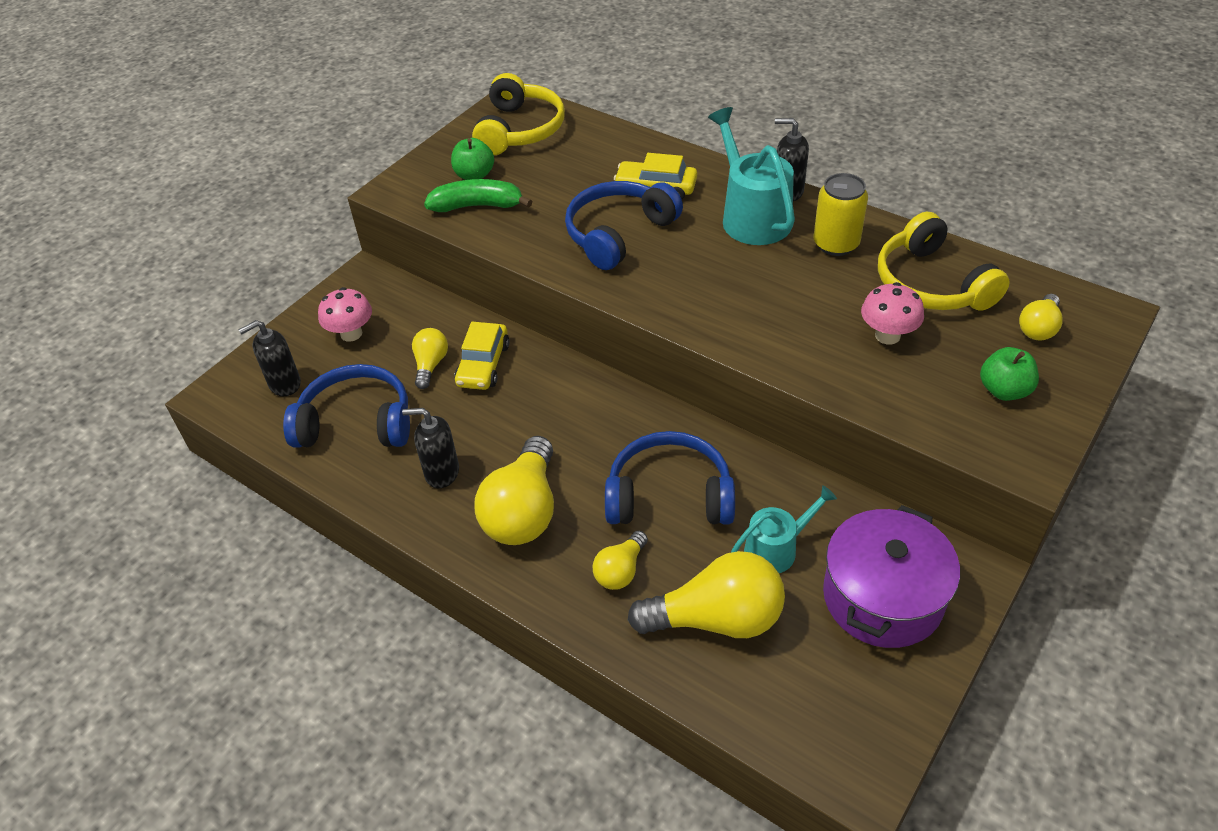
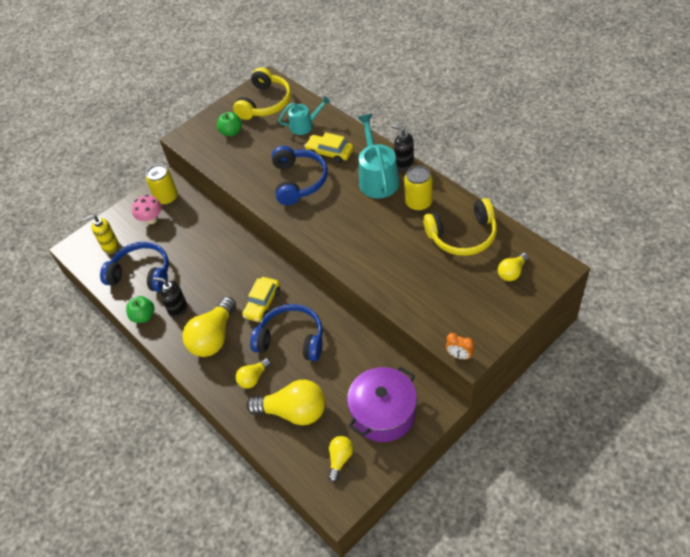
camera: 15 degrees right, 5 degrees up
(284, 384) = (110, 246): black soap dispenser -> yellow soap dispenser
(371, 297) = (167, 198): none -> yellow can
(430, 365) = (188, 244): yellow light bulb -> yellow light bulb (340, 459)
(478, 206) = (227, 153): green banana -> none
(483, 365) = (216, 248): yellow car -> yellow car (262, 303)
(618, 234) = (299, 181): blue headphones -> blue headphones turned 120 degrees clockwise
(776, 549) = (337, 378): turquoise watering can -> turquoise watering can (304, 125)
(887, 335) = (424, 266): pink mushroom -> none
(931, 284) = (462, 236): yellow headphones -> yellow headphones turned 90 degrees counterclockwise
(1004, 390) = (475, 309): green apple -> green apple (143, 316)
(1010, 468) = (459, 355): none -> orange clock

